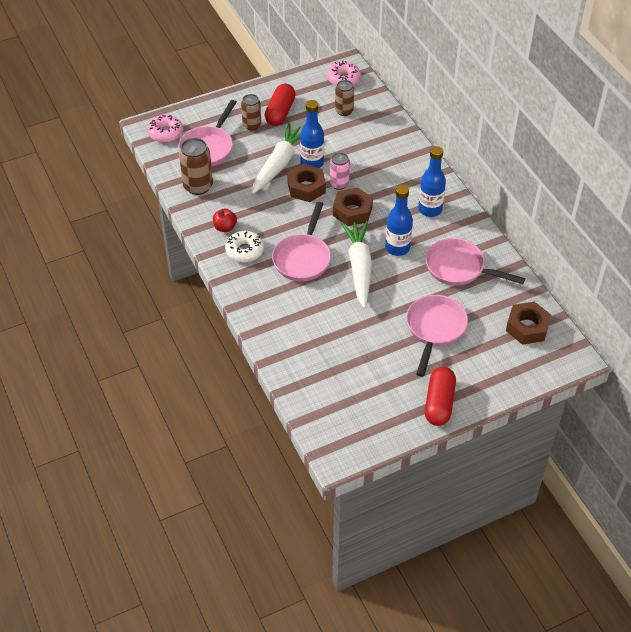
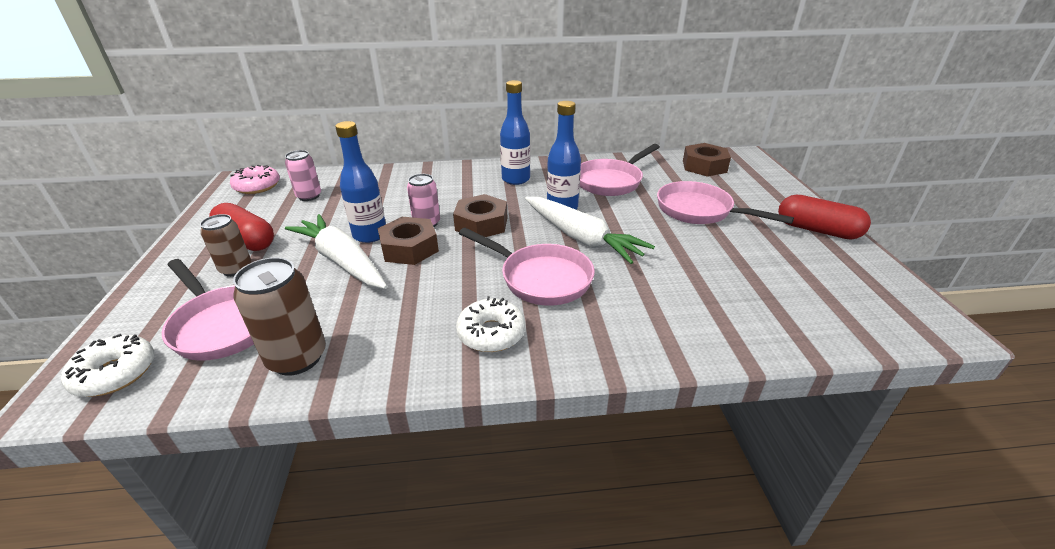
camera: 70 degrees left, 15 degrees down
(165, 133) = (115, 373): pink donut -> white donut
(225, 227) = (423, 345): red apple -> none
(344, 111) = (309, 196): brown can -> pink can
(359, 267) = (581, 238): white carrot -> white carrot turned 150 degrees counterclockwise

